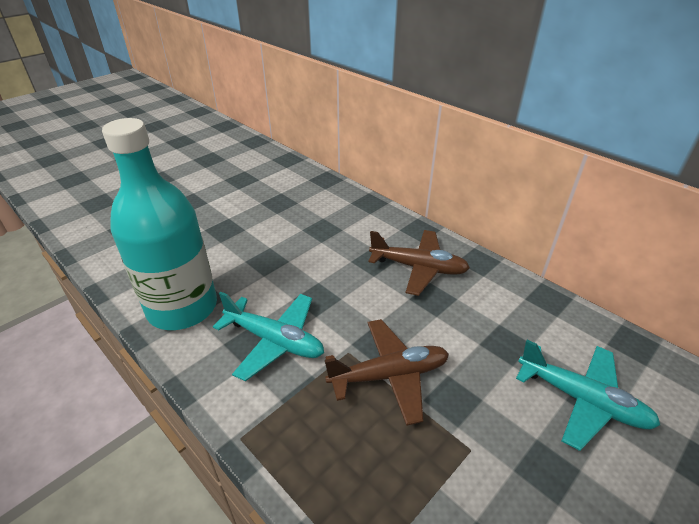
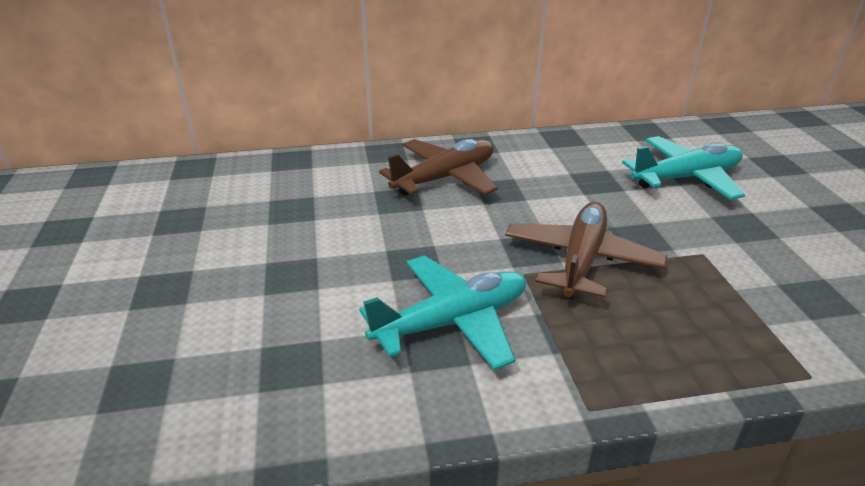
camera: 55 degrees left, 5 degrees down
(182, 308) = (288, 391): turquoise bottle -> none

